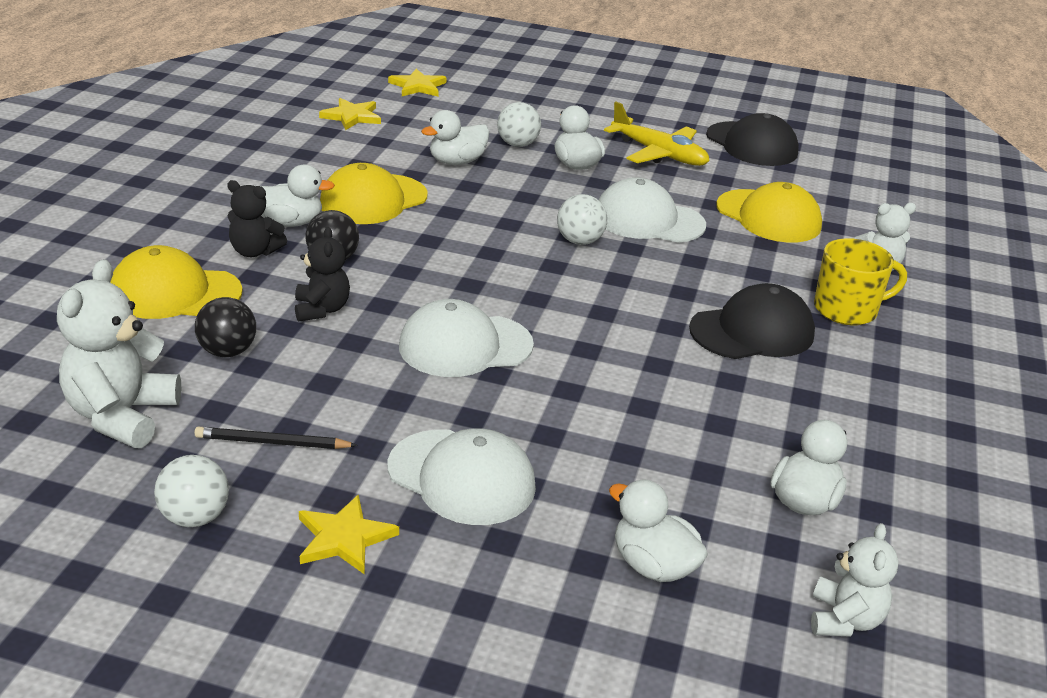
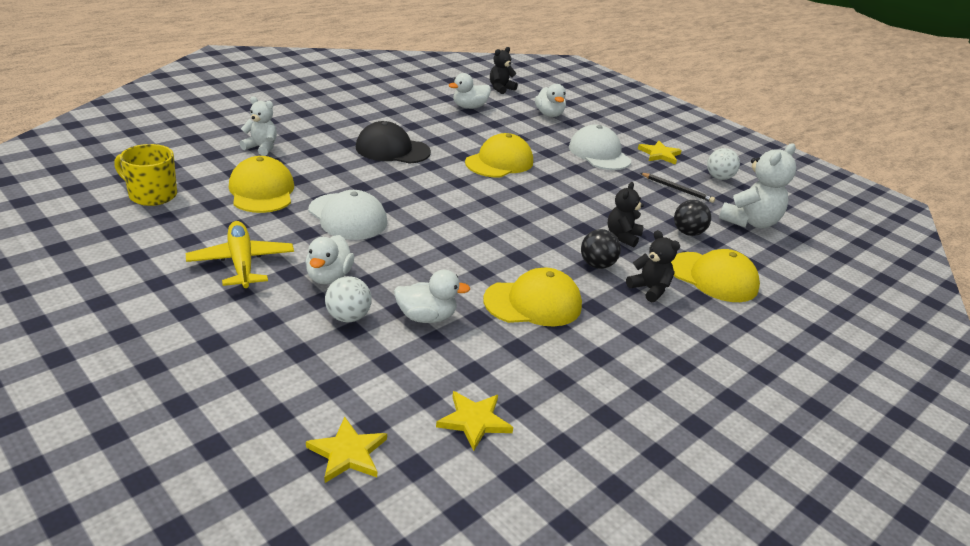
camera: 150 degrees left, 0 degrees up
(289, 222) = (612, 305): white duck -> none
(465, 346) = (553, 193): white cap -> none
(579, 241) = (416, 220): white ball -> none
(595, 374) = (499, 162): none -> yellow cap
(752, 144) = (146, 243): black cap -> none
(844, 620) = (500, 88): white teddy bear -> black teddy bear
(847, 309) = (324, 140): yellow mug -> yellow mug (151, 195)

